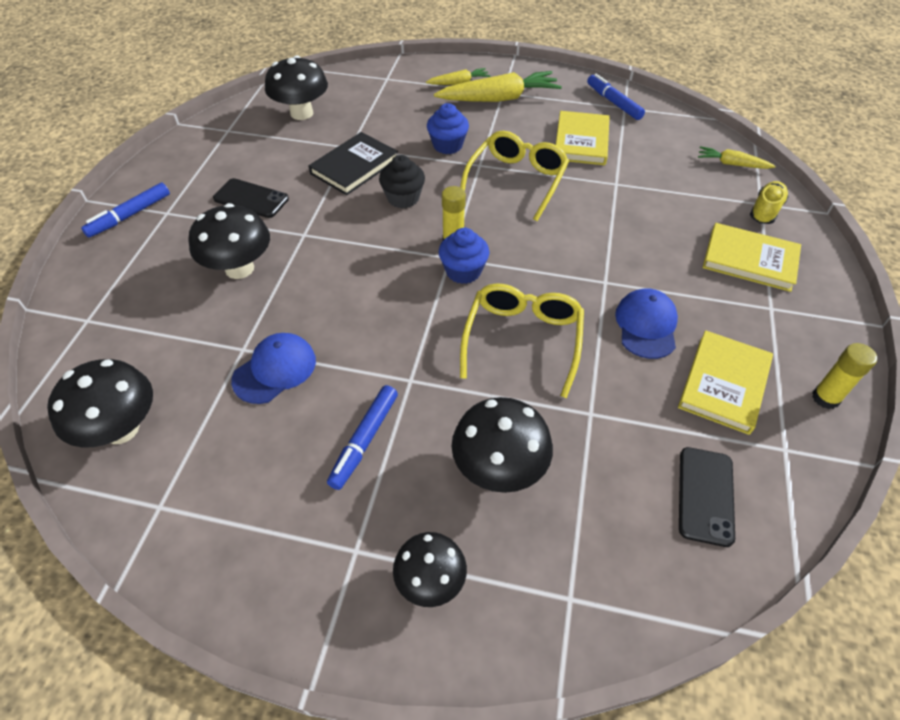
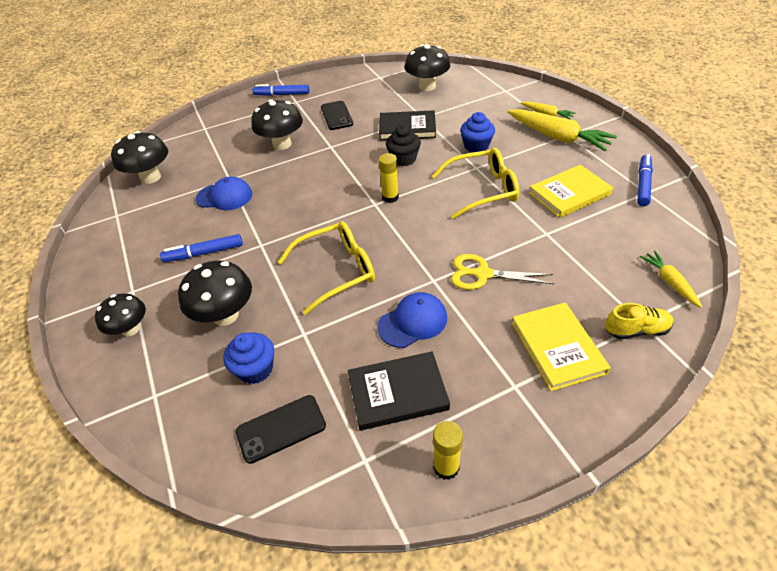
camera: 55 degrees right, 5 degrees down
(463, 271) = (369, 215): blue cupcake -> blue cupcake (255, 369)
(628, 248) = (483, 274): none -> yellow scissors
(724, 384) = (397, 393): yellow book -> black book

